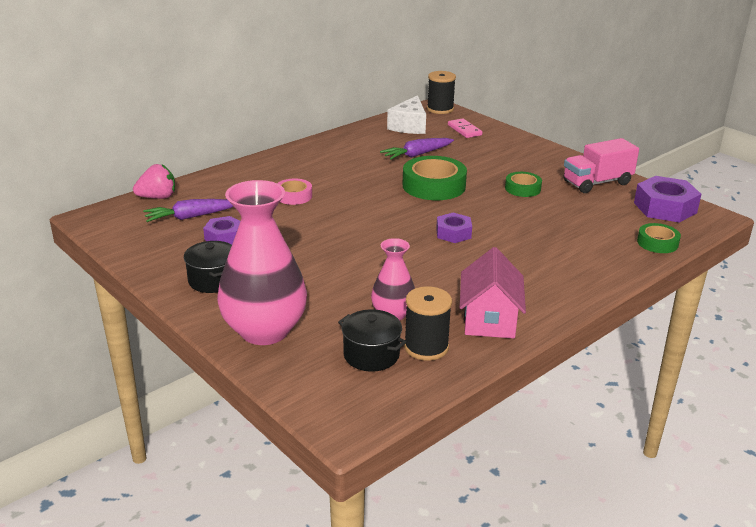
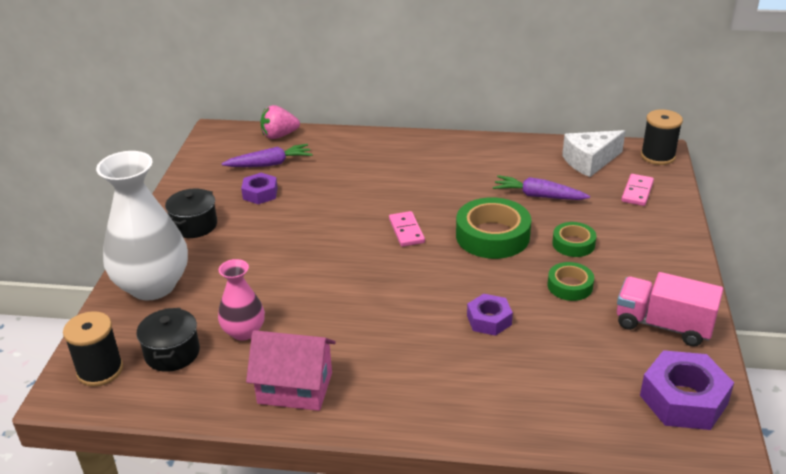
camera: 50 degrees right, 5 degrees up
(158, 197) = (279, 135): pink strawberry -> pink strawberry turned 135 degrees clockwise
(190, 217) = (270, 164): purple carrot -> purple carrot turned 135 degrees clockwise
(264, 330) = (153, 286): pink vase -> white vase
(294, 196) = (366, 184): pink tape -> none
(378, 208) = (406, 231): none -> pink domino
(426, 347) = (213, 375): black spool -> black spool (100, 370)
(453, 233) = (419, 292): purple nut -> purple nut (489, 320)
(489, 319) = (295, 388): pink house -> pink house turned 45 degrees clockwise
(657, 243) = (590, 429): green tape -> green tape (573, 244)

